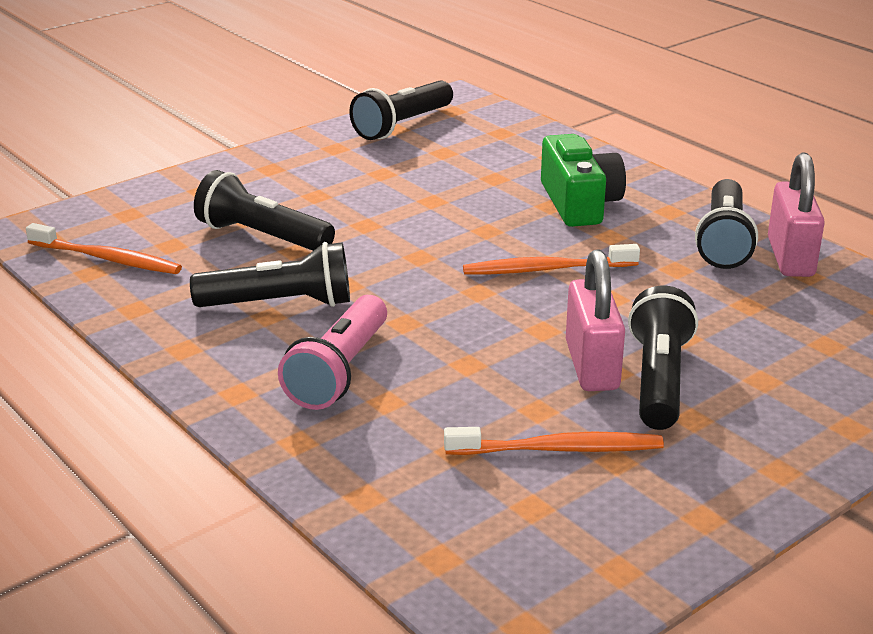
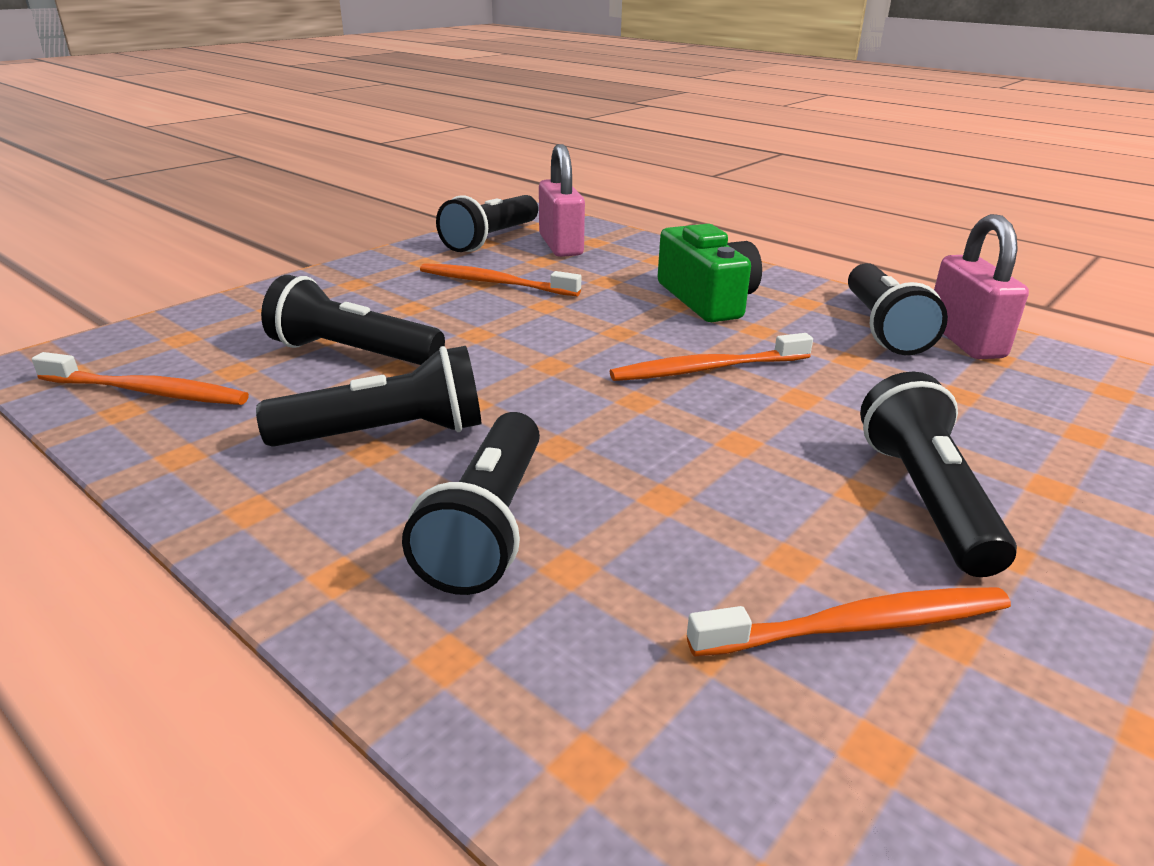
camera: 10 degrees left, 0 degrees up
(339, 371) = (487, 525): pink flashlight -> black flashlight
(393, 175) = (494, 283): none -> orange toothbrush
(592, 366) = (828, 486): pink padlock -> pink padlock (561, 245)

